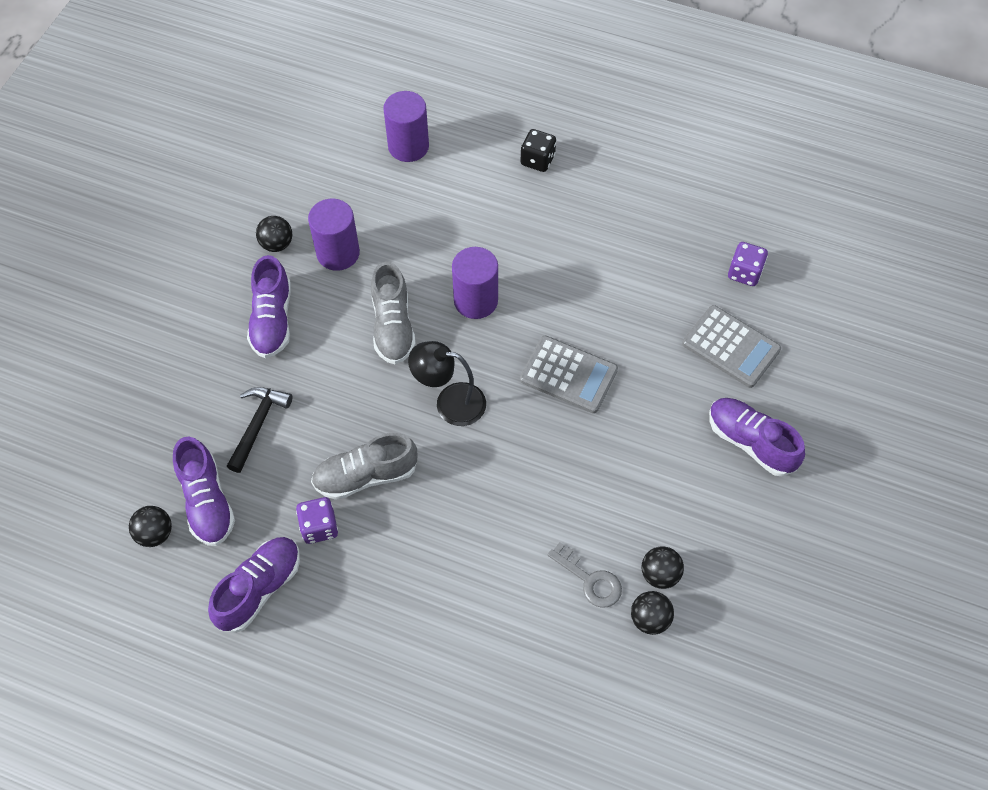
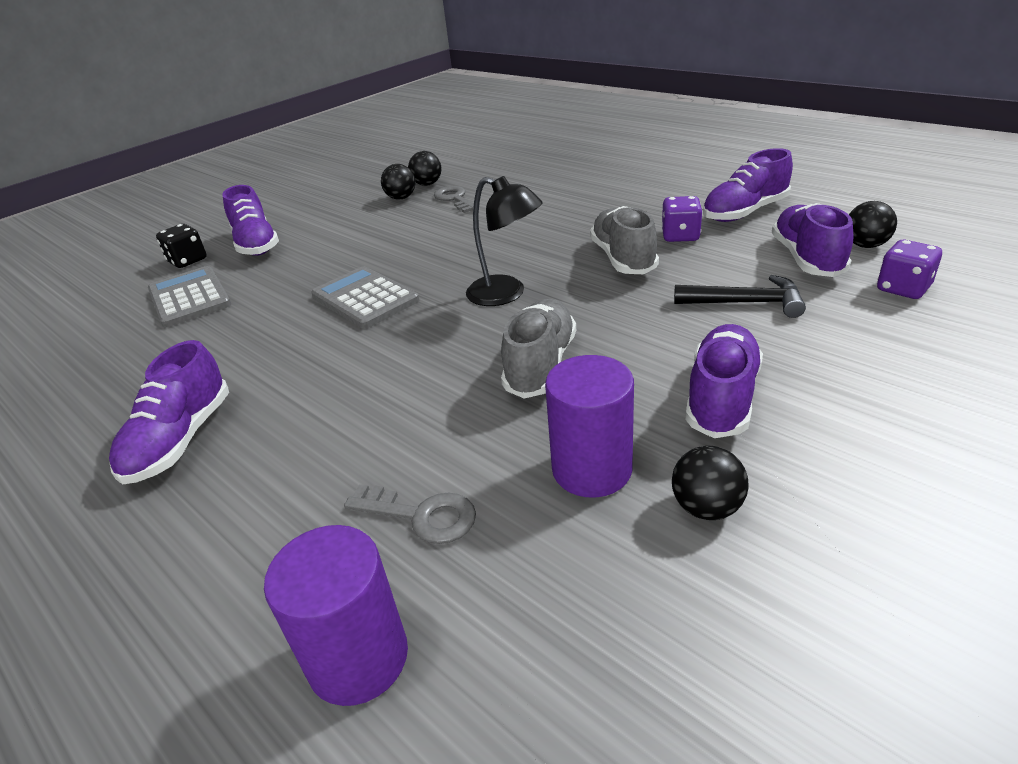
camera: 155 degrees left, 25 degrees down
(258, 425) = (746, 303): black hammer -> black hammer turned 120 degrees counterclockwise
(365, 476) = (623, 258): grey shoe -> grey shoe turned 105 degrees counterclockwise
(415, 208) = (421, 515): none -> grey key
(475, 301) = (414, 373): purple cylinder -> none
(537, 160) = (152, 552): black dice -> black dice (187, 261)
(588, 218) = (180, 440): none -> purple shoe
(744, 273) = (91, 350): purple dice -> purple dice (903, 288)

